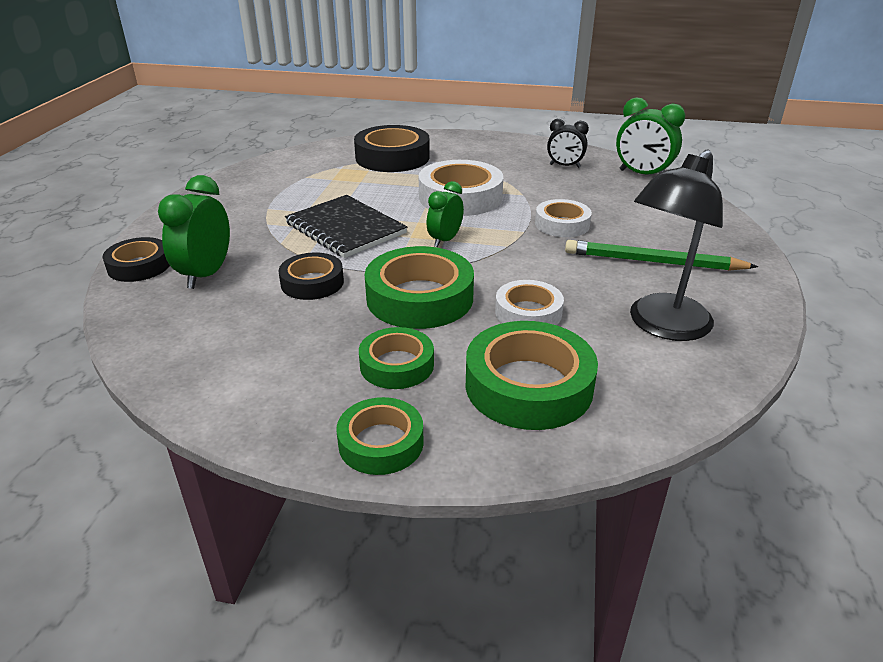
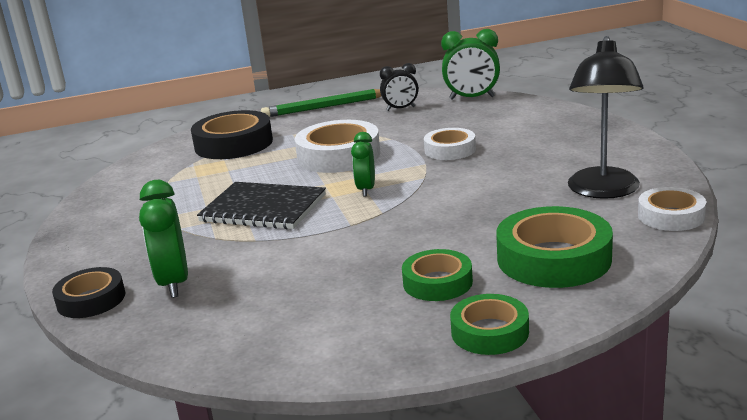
camera: 25 degrees left, 10 degrees down
(312, 282) = (287, 255): black tape -> none
(419, 298) = (397, 234): green tape -> none
(528, 312) = (496, 215): white tape -> white tape (671, 216)
(653, 262) = (549, 154): green pencil -> green pencil (325, 107)

